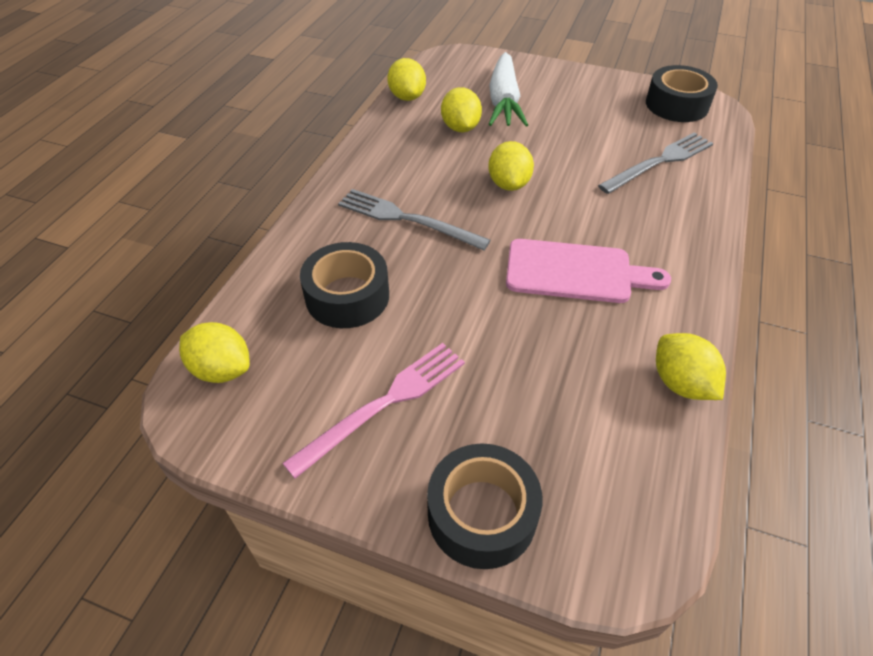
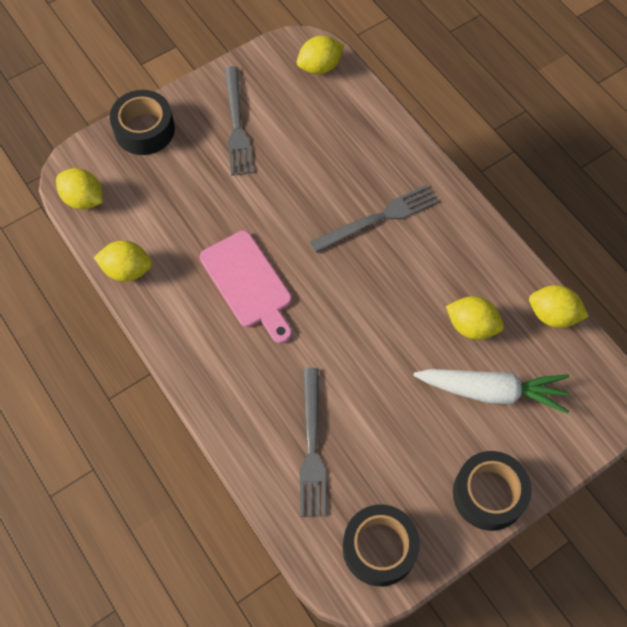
camera: 125 degrees right, 15 degrees up
(347, 296) = (330, 147): black tape -> black tape (488, 494)
(384, 404) = (237, 125): pink fork -> grey fork
(504, 101) = (492, 392): white carrot -> white carrot turned 150 degrees clockwise
(509, 184) = (369, 309): yellow lemon -> yellow lemon (83, 199)
(575, 272) = (248, 283): pink cutting board -> pink cutting board turned 75 degrees counterclockwise

